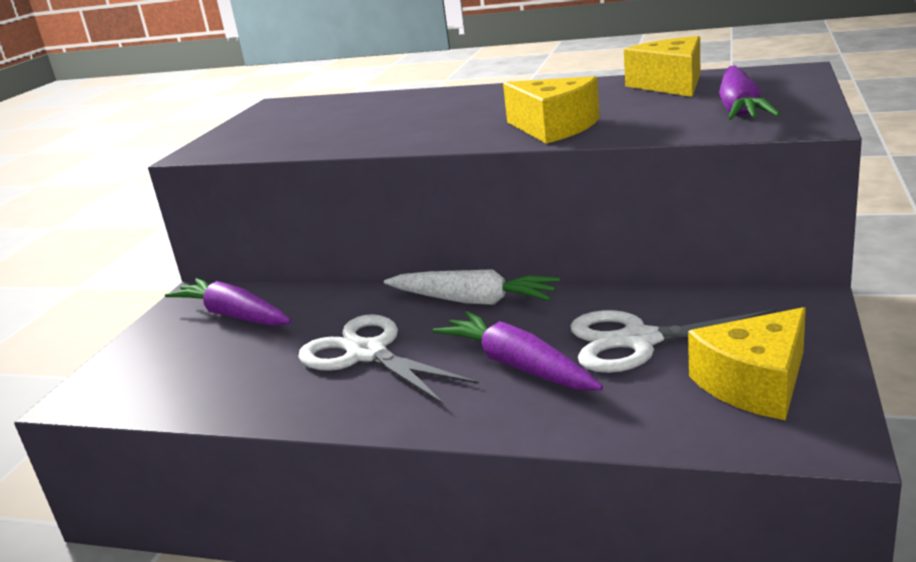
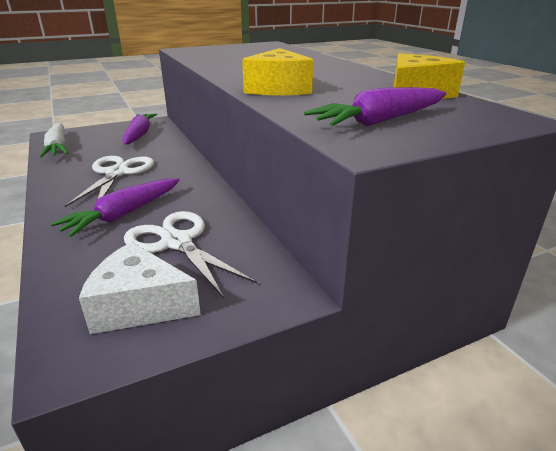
camera: 45 degrees right, 5 degrees up
(473, 300) = (194, 178): white carrot -> white carrot (58, 148)
(517, 365) = (124, 214): purple carrot -> purple carrot turned 150 degrees counterclockwise
(754, 383) = (139, 305): yellow cheese -> white cheese

